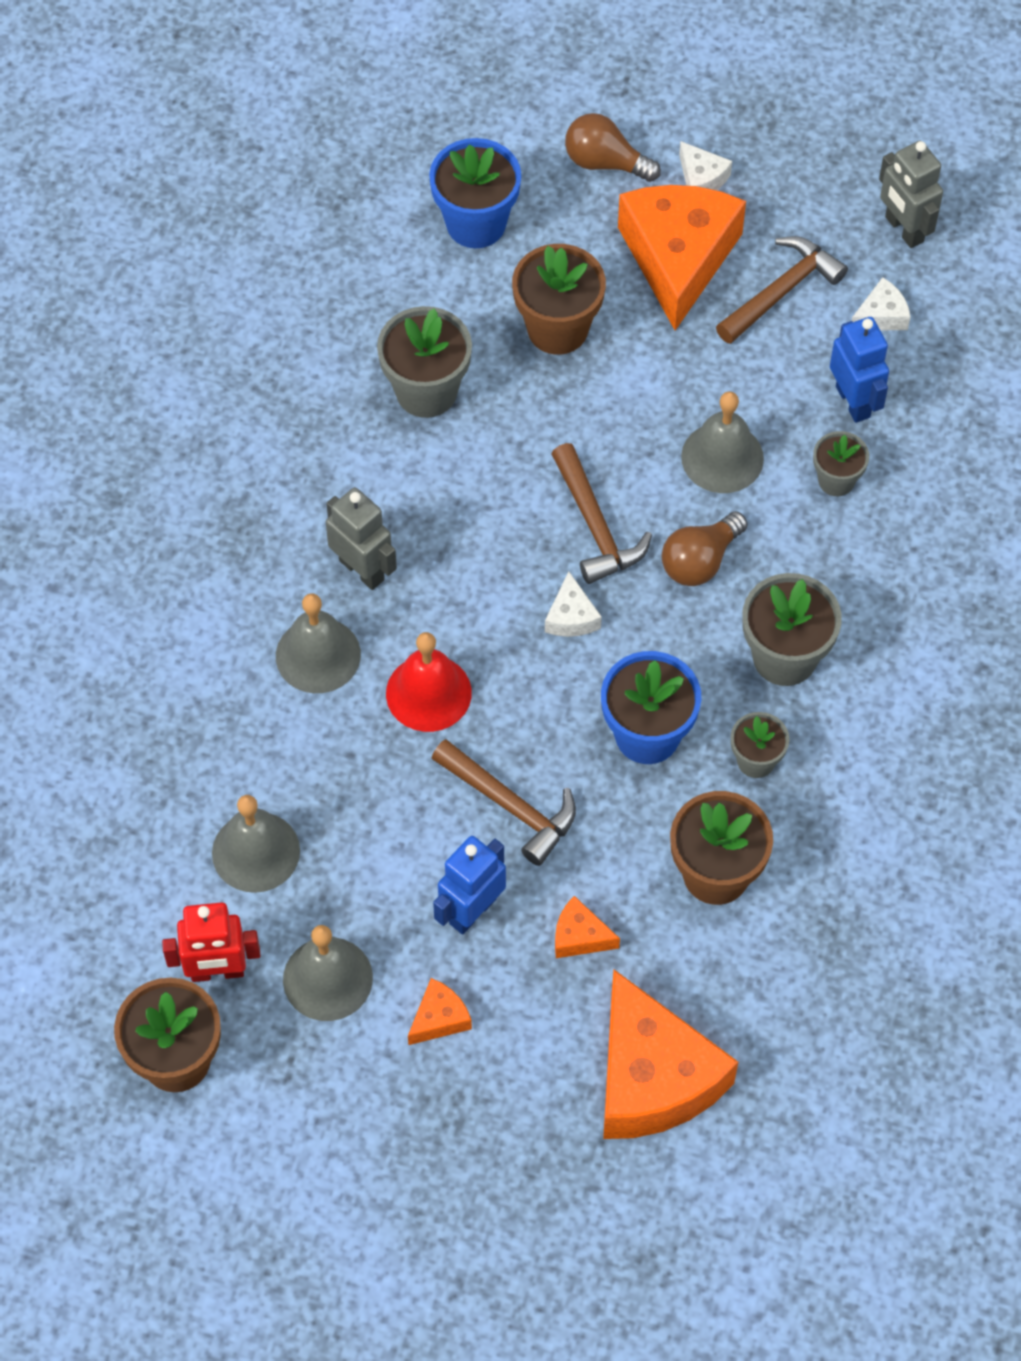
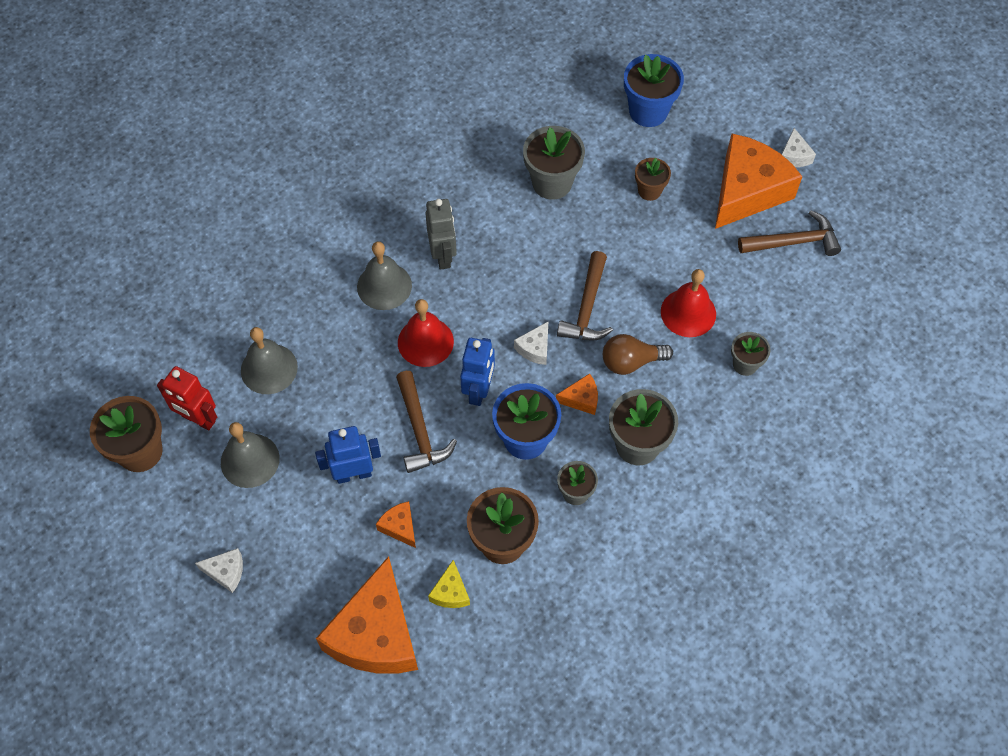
camera: 35 degrees right, 0 degrees up
(439, 1018) = (289, 521): orange cheese -> orange cheese (581, 399)
(557, 329) = (649, 191): brown flower pot -> brown flower pot, size x0.59
(605, 162) = (745, 118): brown light bulb -> none
(701, 971) = (450, 592): none -> yellow cheese
(722, 457) = (688, 312): grey bell -> red bell
(853, 401) = (789, 326): blue robot -> blue robot (479, 390)
(881, 316) = (843, 288): white cheese -> white cheese (226, 572)
(903, 229) = (893, 248): grey robot -> none

